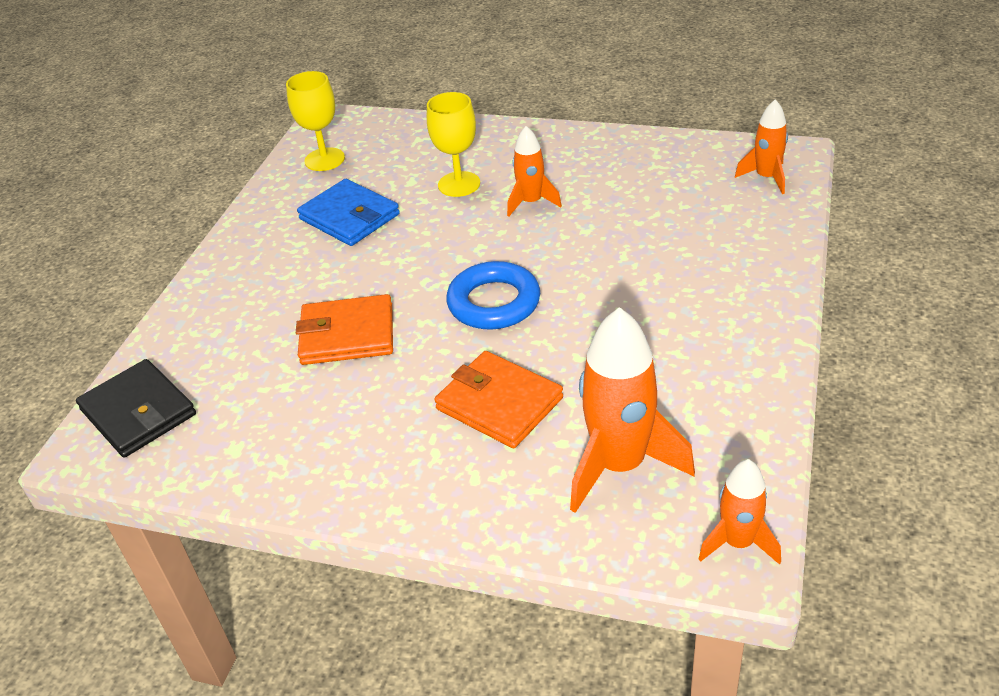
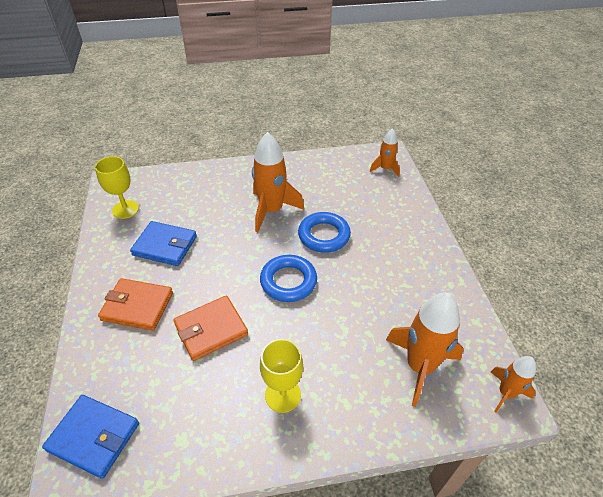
camera: 30 degrees left, 5 degrees up
(138, 412) = (94, 437): black wallet -> blue wallet
(459, 184) = (222, 208): yellow goblet -> yellow goblet (283, 395)
(499, 403) = (331, 348): orange wallet -> orange wallet (137, 306)
(531, 202) = (271, 210): orange rocket -> orange rocket, size x1.78
(590, 254) = (324, 235): none -> blue ring

